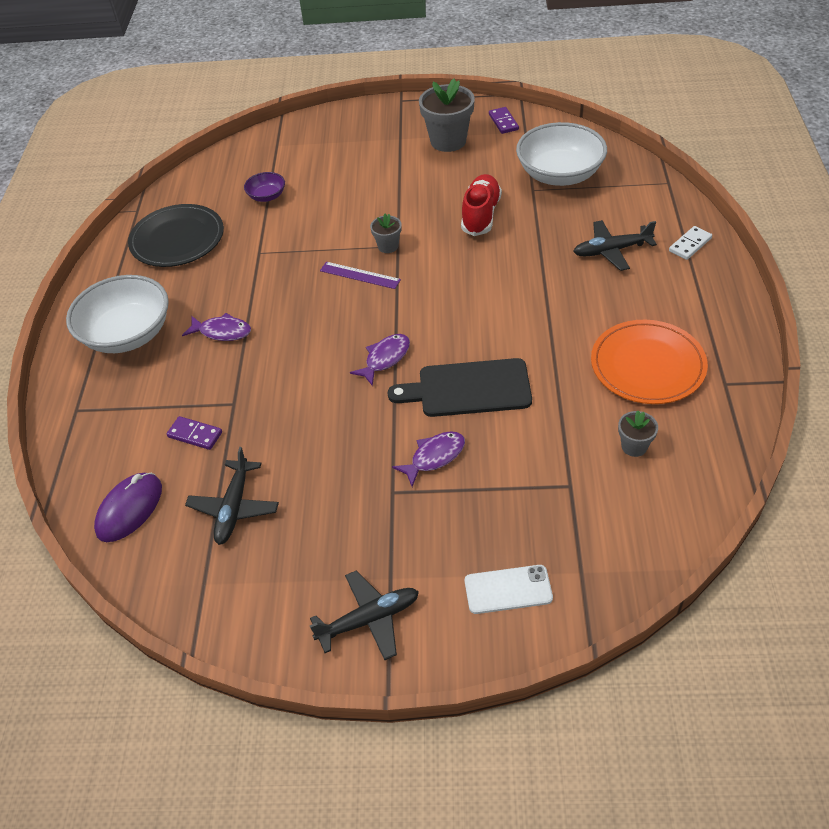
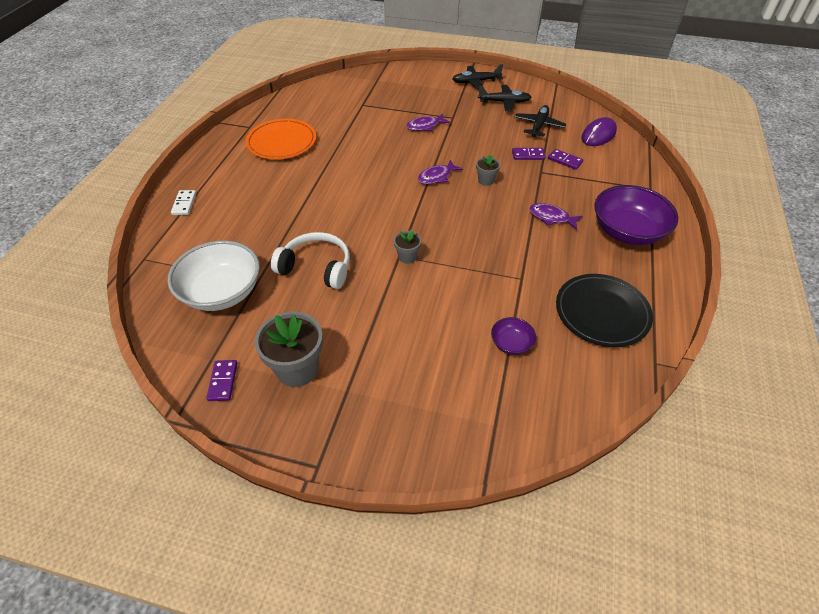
camera: 170 degrees left, 0 degrees up
(128, 334) = (627, 231): white bowl -> purple bowl
(253, 432) = (528, 155): none -> purple domino
(360, 275) = (438, 237): purple ruler -> none
(468, 389) = (392, 151): black cutting board -> none
(481, 215) = (316, 267): red shoe -> white headphones
(508, 589) = (411, 80): white phone -> none
(611, 250) = (241, 212): black plane -> black plane (504, 102)
(634, 446) = (320, 112): grey flower pot -> grey flower pot (486, 180)
(690, 244) = (184, 204): white domino -> white domino turned 60 degrees counterclockwise

